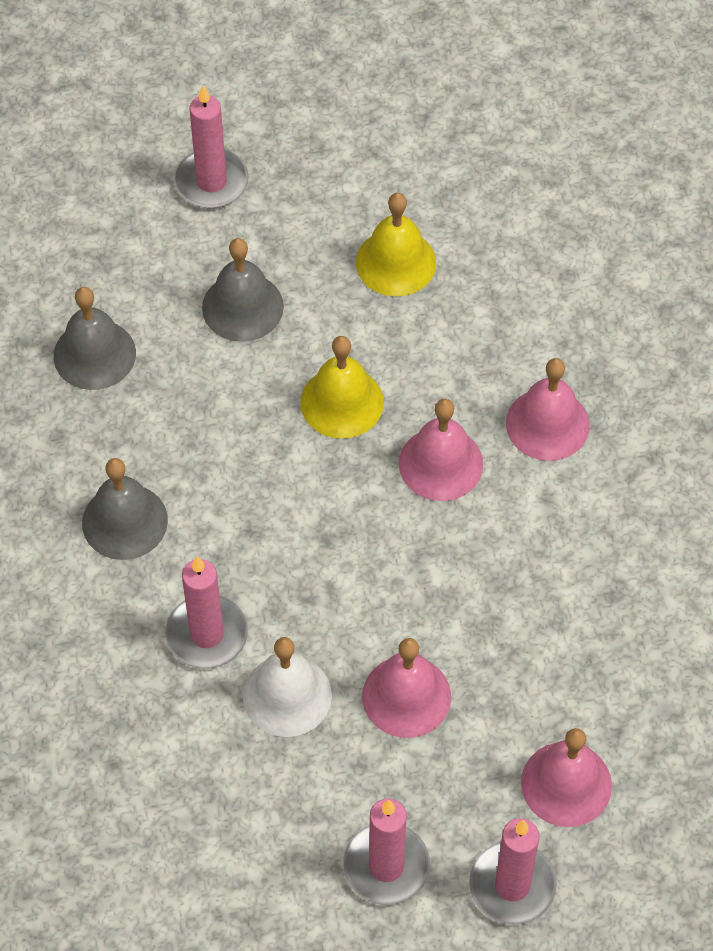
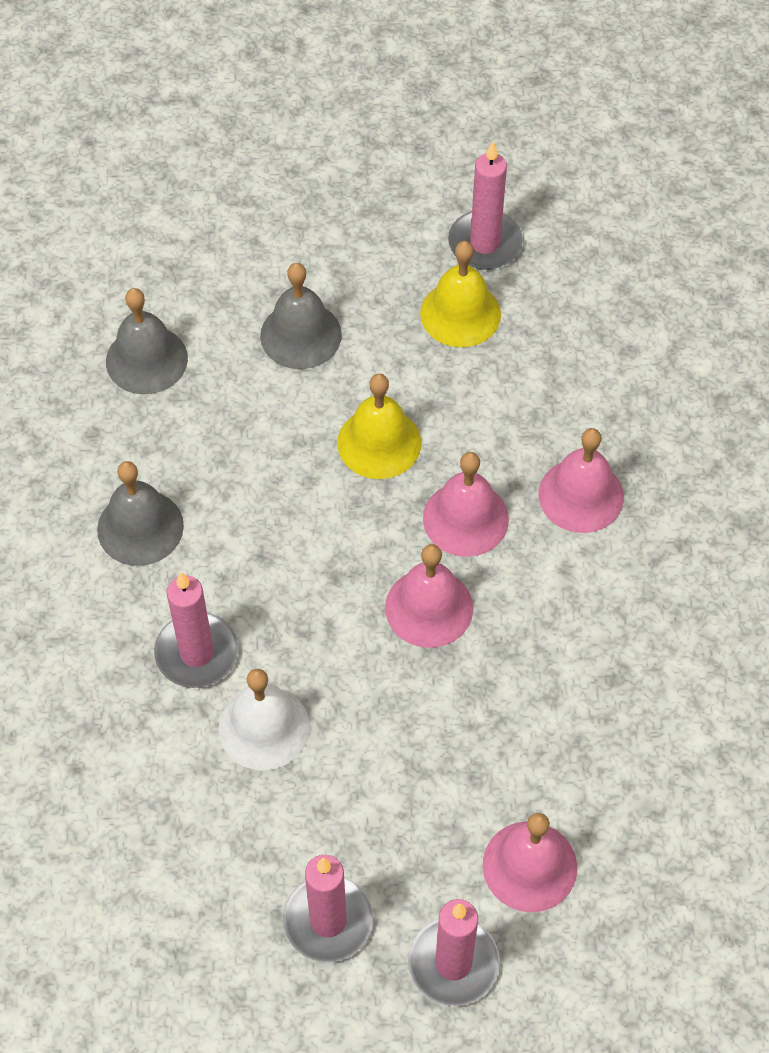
camera: 10 degrees right, 0 degrees up
(211, 182) = (296, 210): pink candle -> pink candle (485, 243)
(406, 696) = (384, 748): pink bell -> pink bell (429, 607)

